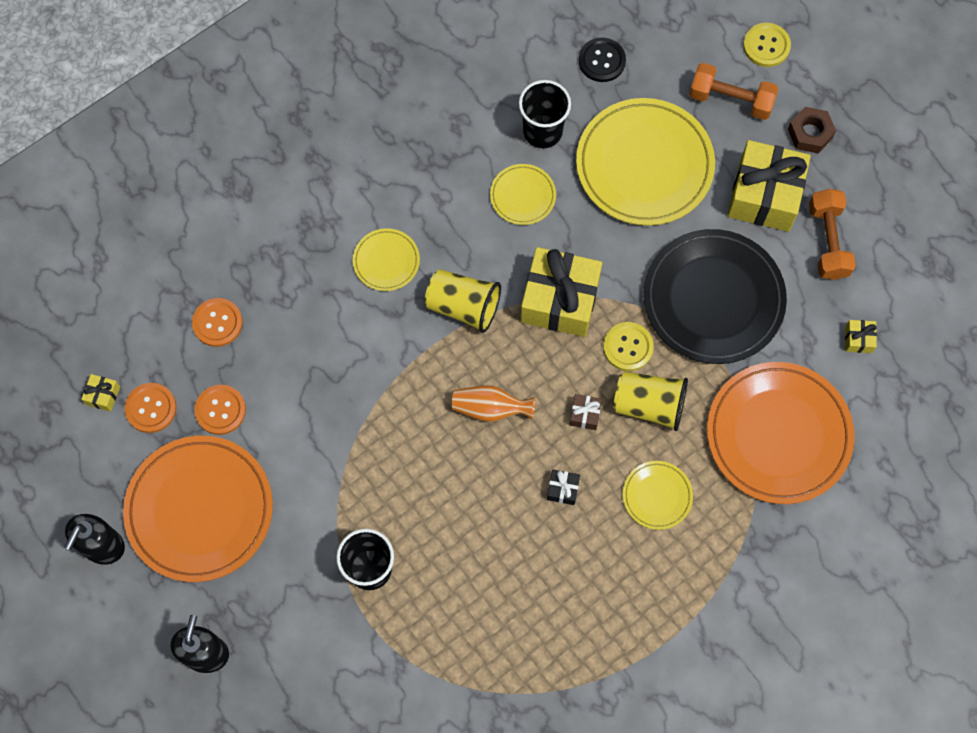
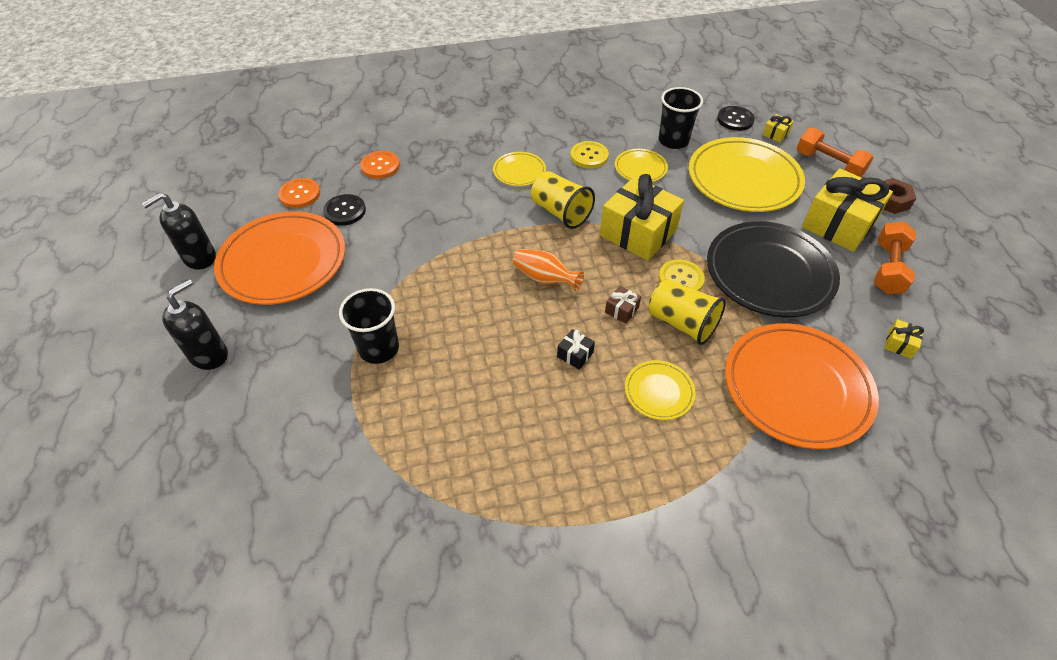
camera: 25 degrees right, 20 degrees down
(103, 395) = (275, 177): yellow gift -> yellow gift (775, 134)
(220, 410) = (345, 211): orange button -> black button
(766, 46) = (868, 145): yellow button -> yellow button (589, 156)

